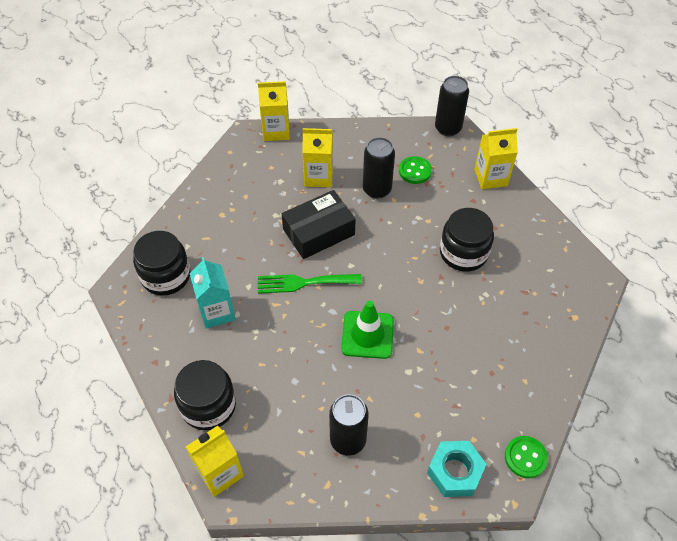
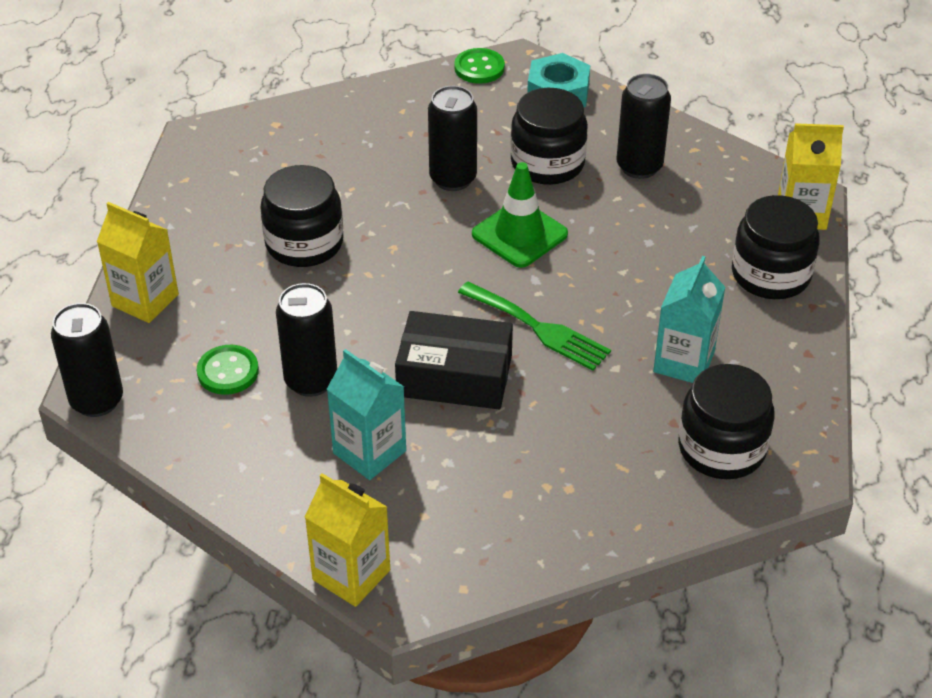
camera: 140 degrees left, 10 degrees down
(318, 176) = (369, 452): yellow carton -> turquoise carton
(402, 401) = (547, 163): none -> black jar
(440, 348) = (453, 179): none -> black can

